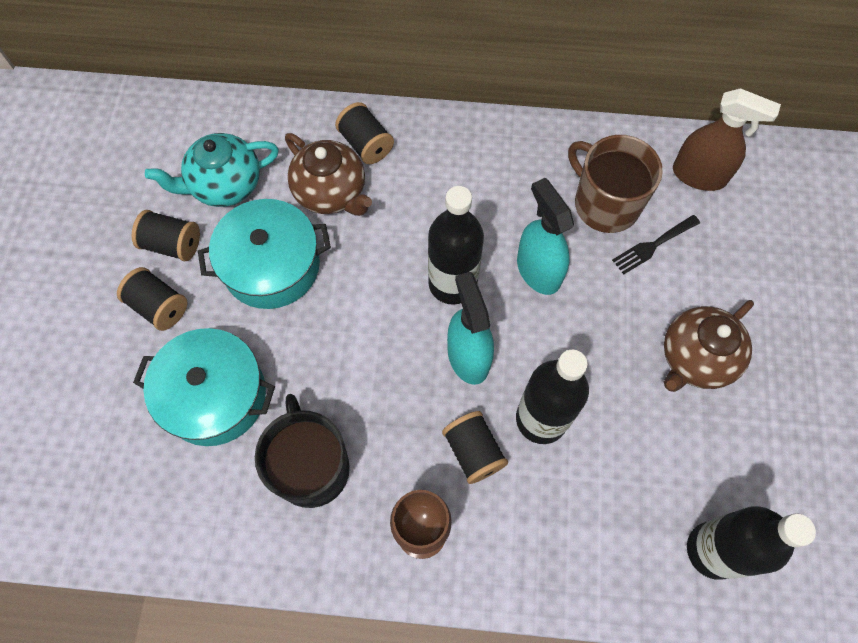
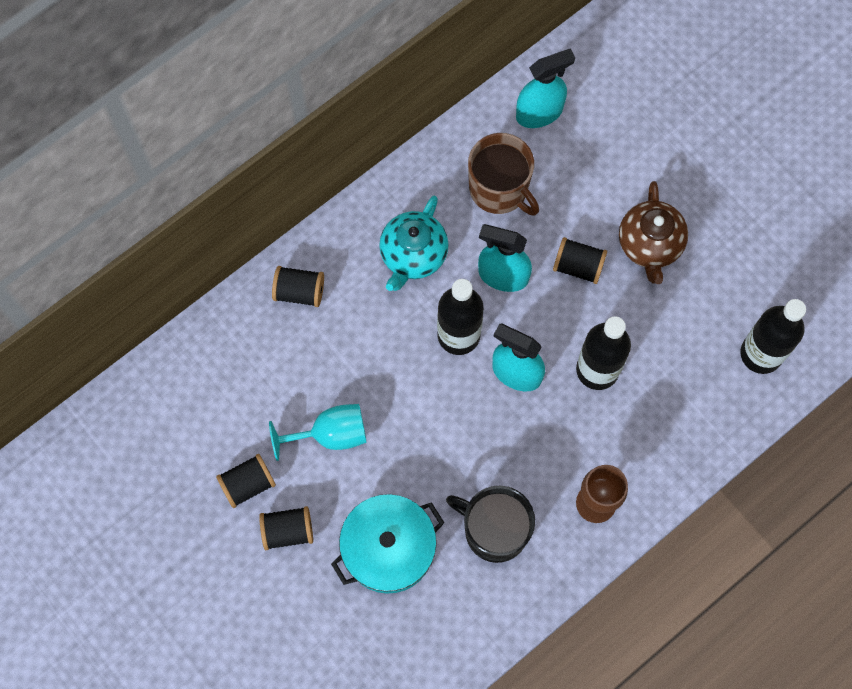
camera: 45 degrees left, 5 degrees up
(225, 185) = (236, 411): turquoise teapot -> turquoise teapot (413, 255)
(271, 265) = (330, 434): turquoise pot -> turquoise goblet
(331, 193) = (314, 348): brown teapot -> none
(473, 452) = (578, 428): black spool -> black spool (578, 266)
(605, 204) = (499, 189): brown mug -> brown mug turned 135 degrees counterclockwise
(652, 246) = (556, 191): black fork -> none
(699, 175) = (539, 113): brown spray bottle -> turquoise spray bottle

